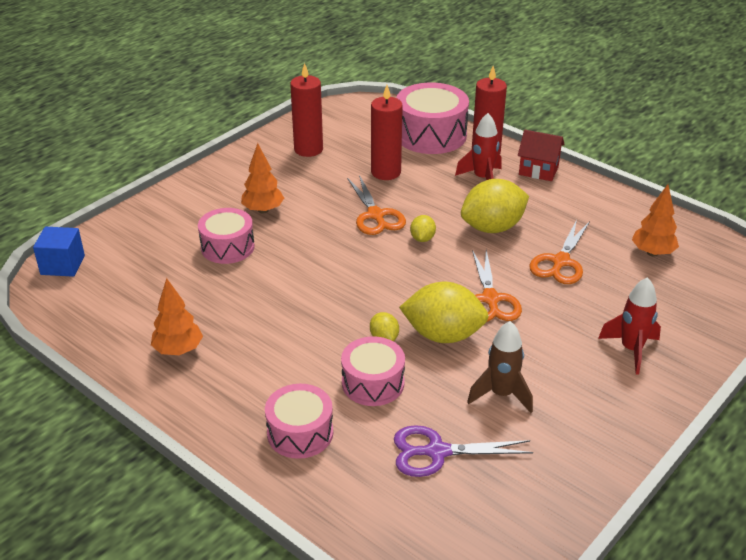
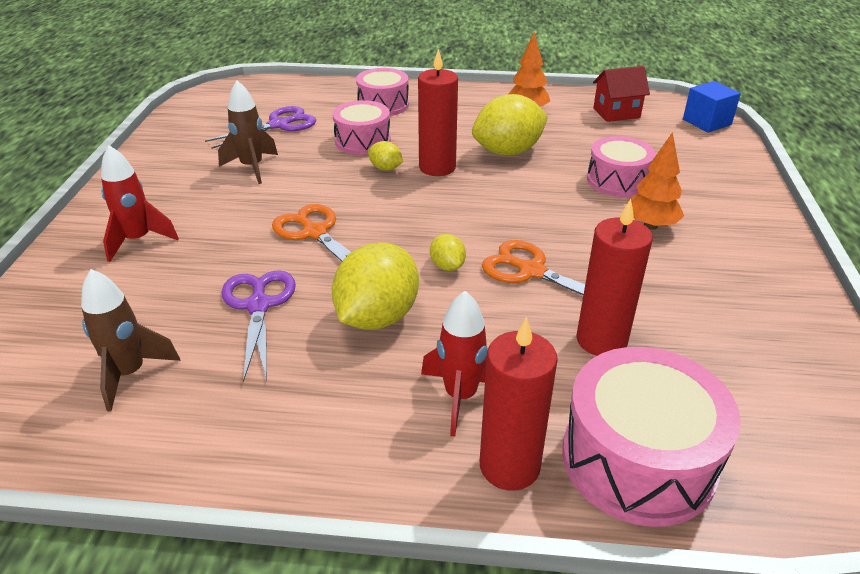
camera: 145 degrees right, 0 degrees up
(308, 149) = (747, 329): red candle -> red candle (437, 167)
(443, 335) = (336, 188): yellow lemon -> yellow lemon (508, 151)
(538, 170) = (386, 465): red house -> red house (616, 113)
(560, 262) = (259, 306): orange scissors -> purple scissors
(652, 253) = (130, 374): orange tree -> brown rocket

